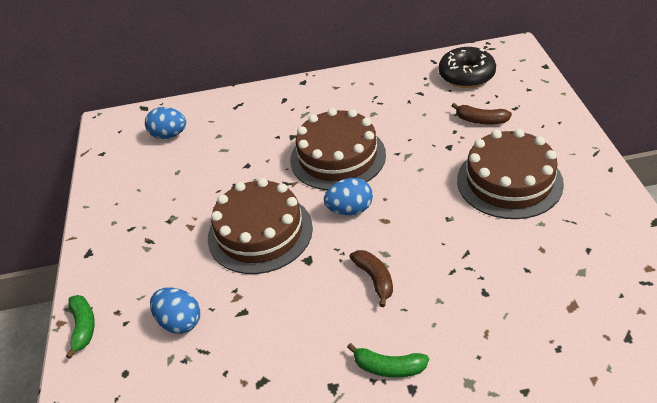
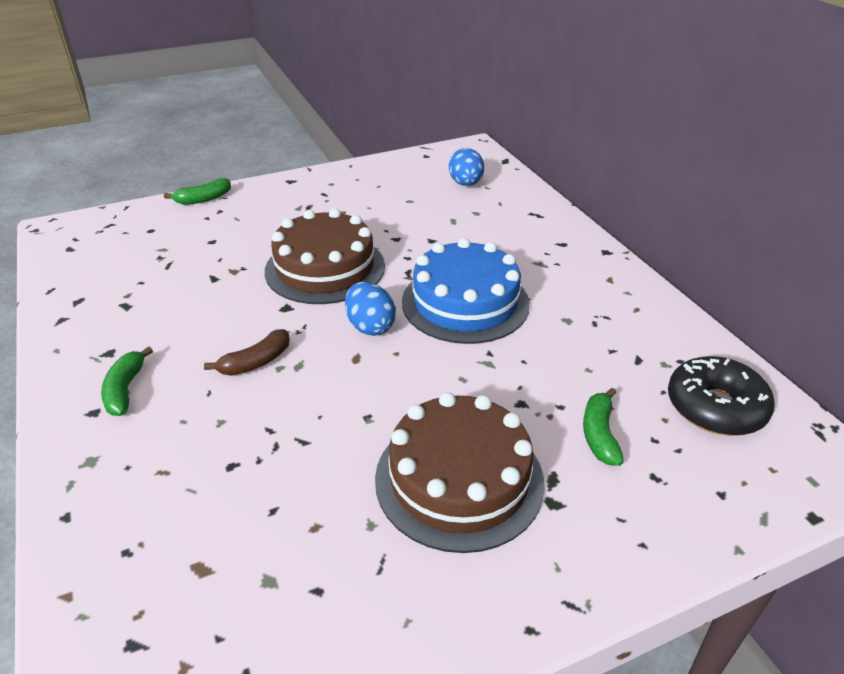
camera: 70 degrees right, 5 degrees down
(180, 322) = (204, 245): blue egg -> none
(338, 157) = (465, 302): brown cake -> blue cake
(480, 120) = (599, 434): brown banana -> green banana

